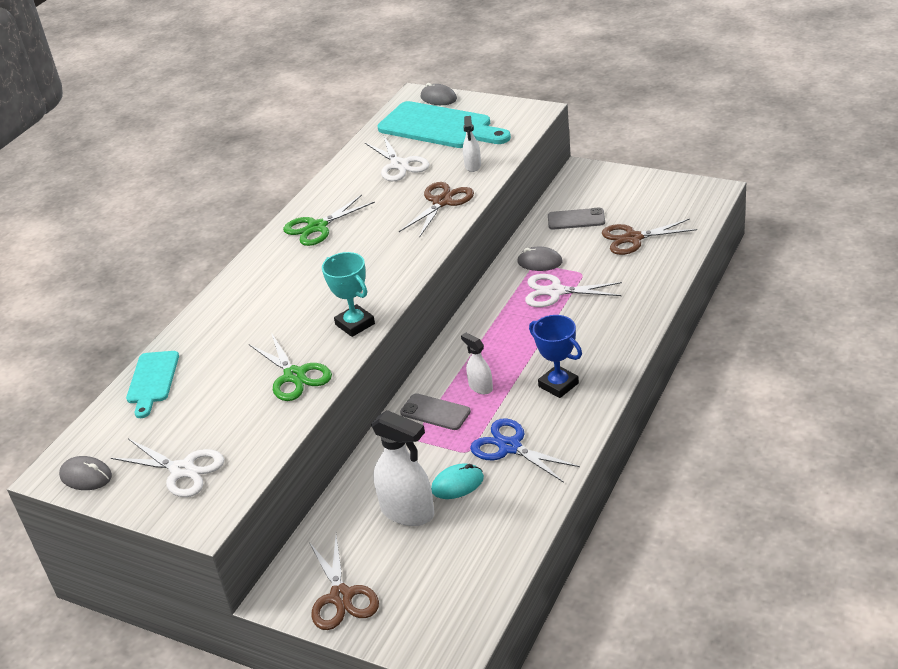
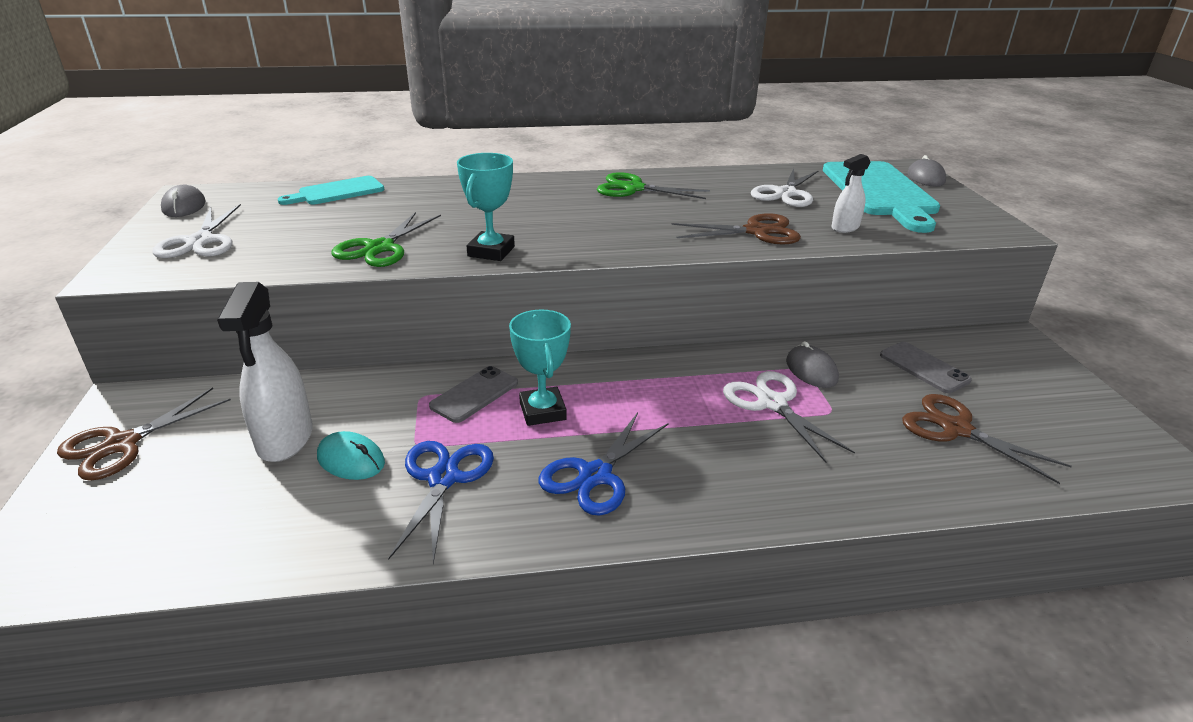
camera: 50 degrees right, 5 degrees down
(435, 412) = (474, 394): grey phone -> grey phone turned 45 degrees clockwise
(480, 387) = (542, 411): white spray bottle -> turquoise trophy
(558, 385) = (595, 475): blue trophy -> blue scissors

